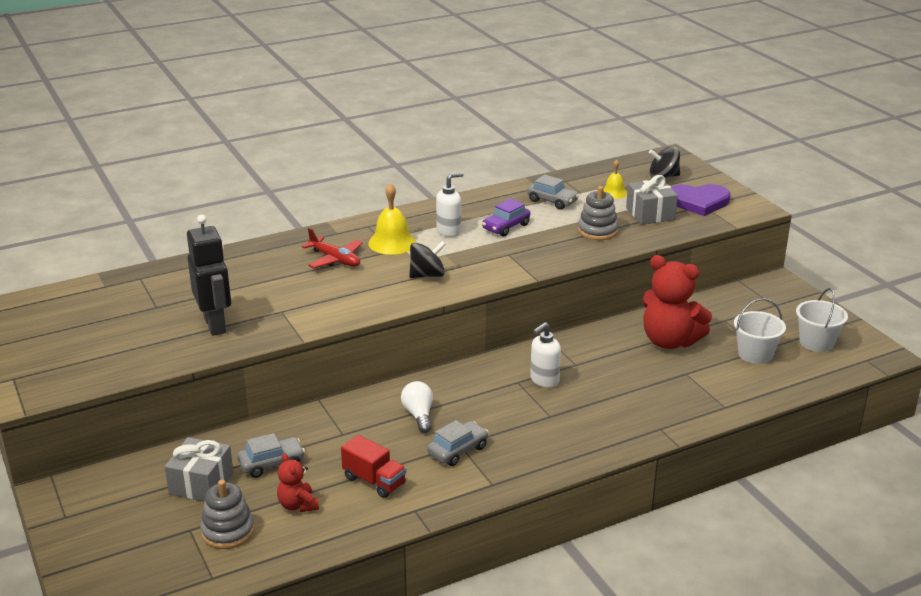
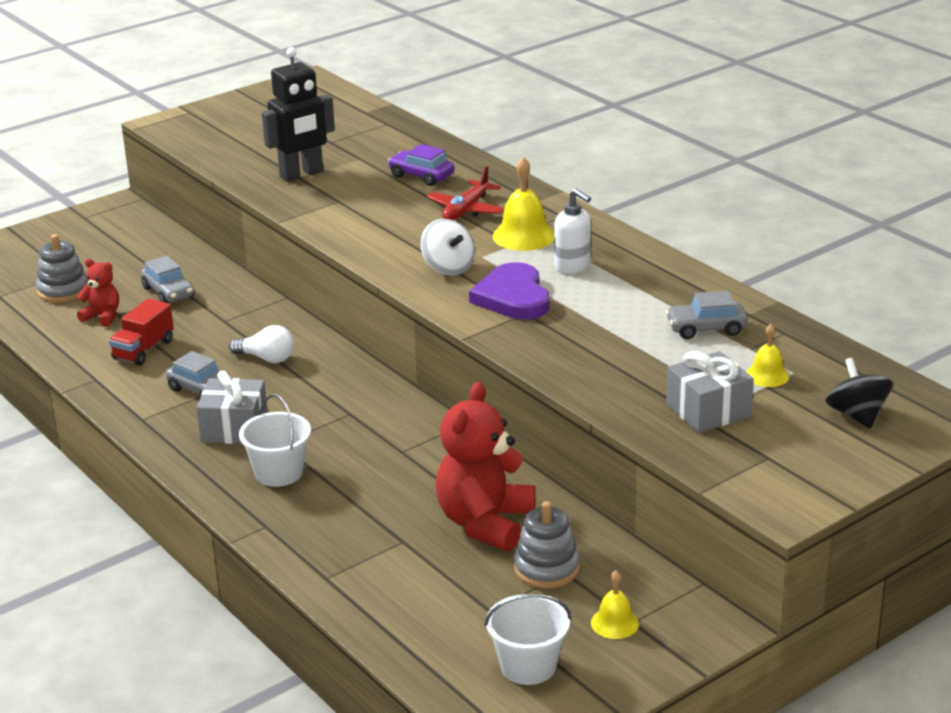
camera: 80 degrees right, 0 degrees up
(201, 483) = (134, 265): grey gift -> grey gift (234, 428)
(298, 505) = (103, 317): red teddy bear -> red teddy bear turned 60 degrees clockwise
(419, 415) = (267, 358): white light bulb -> white light bulb turned 45 degrees clockwise
(427, 275) = (448, 267): black spinning top -> white spinning top
(506, 227) = (604, 303): purple car -> purple car (421, 176)
(544, 380) = (357, 431): white soap dispenser -> none
(552, 201) = (706, 328): grey car -> grey car turned 60 degrees clockwise
(597, 231) = (626, 371): grey stacking toy -> grey stacking toy (546, 568)
(698, 202) = (777, 452): purple heart -> purple heart (513, 297)
(755, 354) = (473, 603): white bucket -> white bucket (278, 473)
(775, 311) = (614, 623): none -> yellow bell

